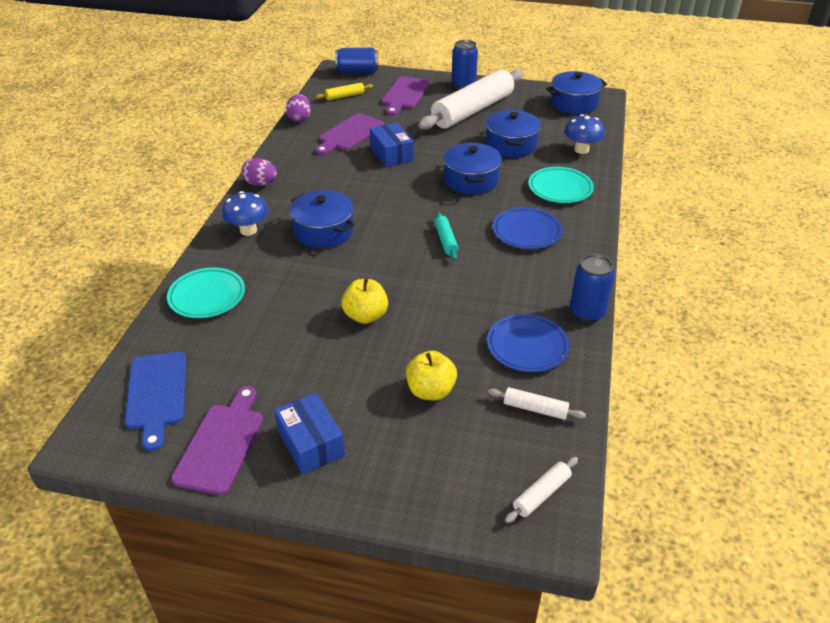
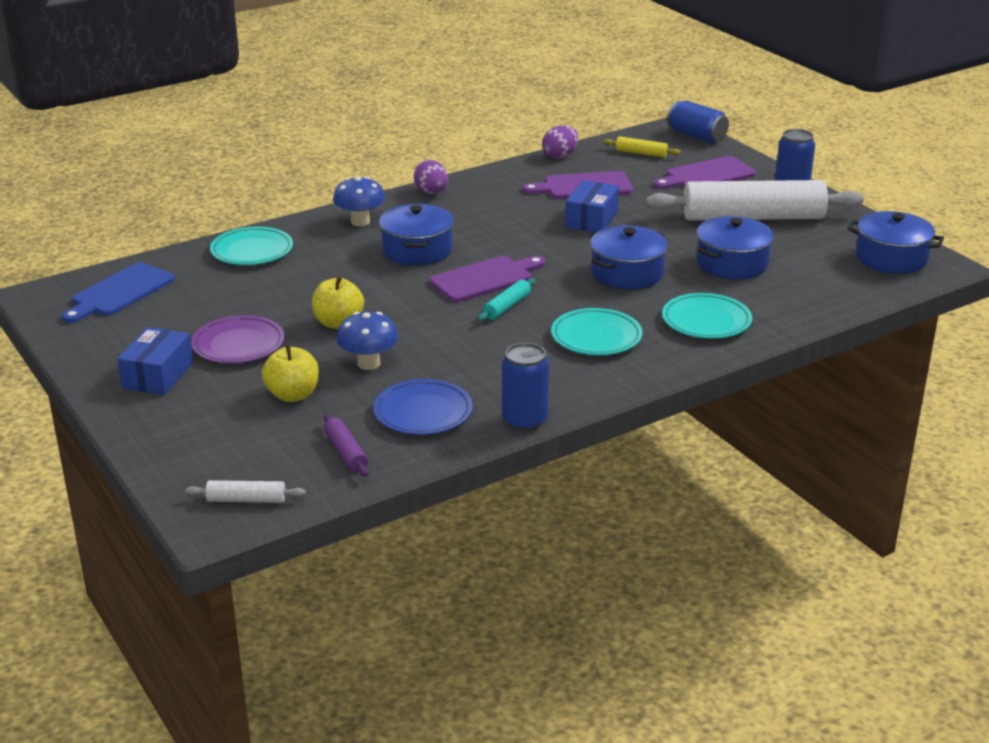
camera: 45 degrees right, 10 degrees down
(221, 444) = (107, 342): purple cutting board -> purple cutting board (485, 278)
(327, 377) = (238, 345): none -> purple plate
(526, 232) = (596, 337): blue plate -> turquoise plate
(535, 409) = (346, 452): white rolling pin -> purple rolling pin
(581, 150) = (805, 301): blue mushroom -> blue mushroom (368, 363)

